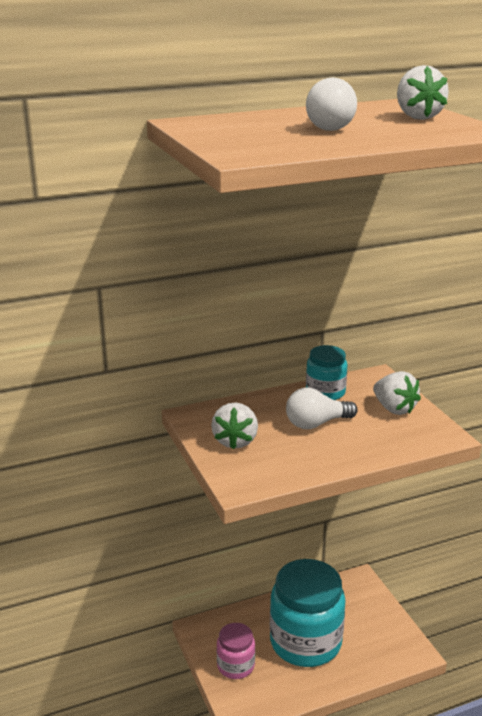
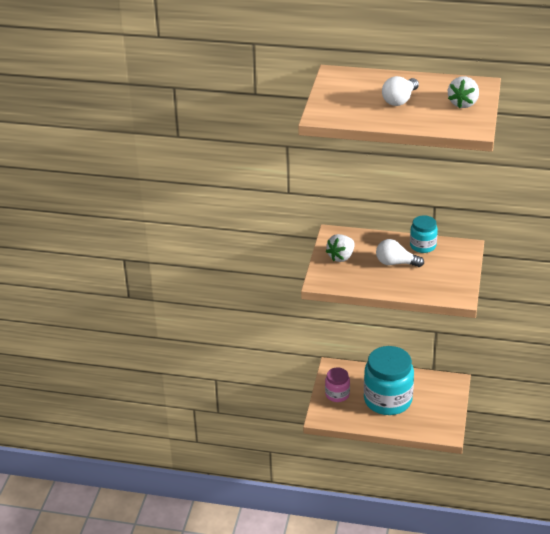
camera: 35 degrees right, 10 degrees up
(394, 409) = (451, 271): white strawberry -> none

